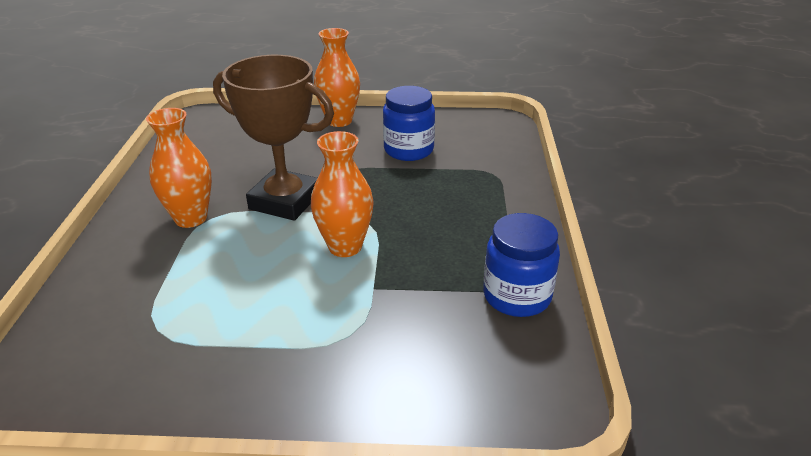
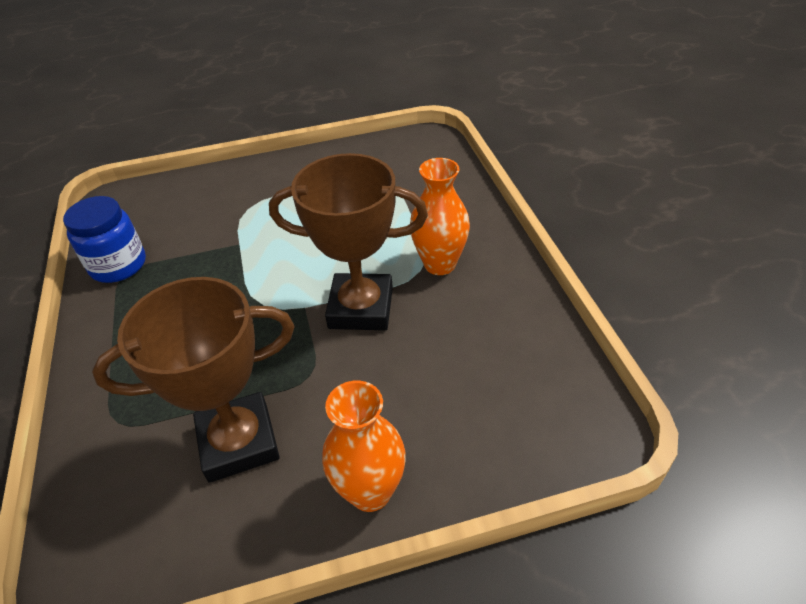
camera: 165 degrees right, 10 degrees up
(345, 246) = (275, 273): orange vase -> none
(408, 150) = (238, 442): blue jar -> brown trophy

